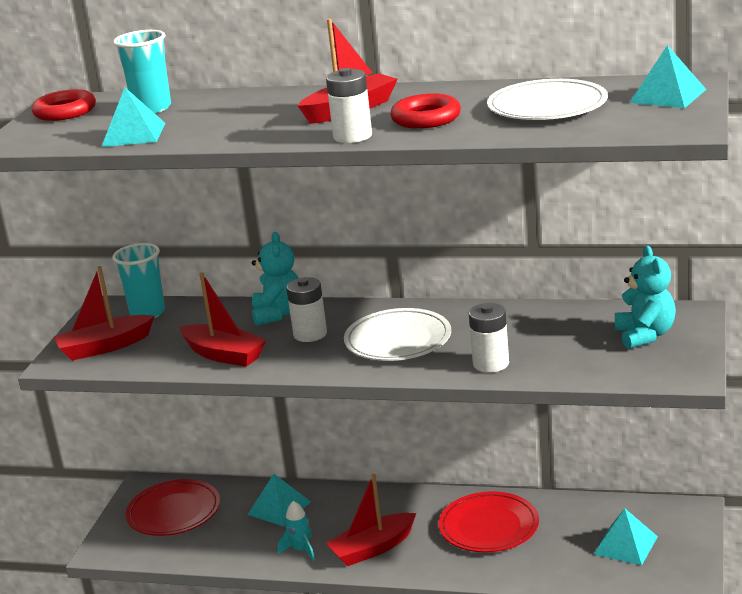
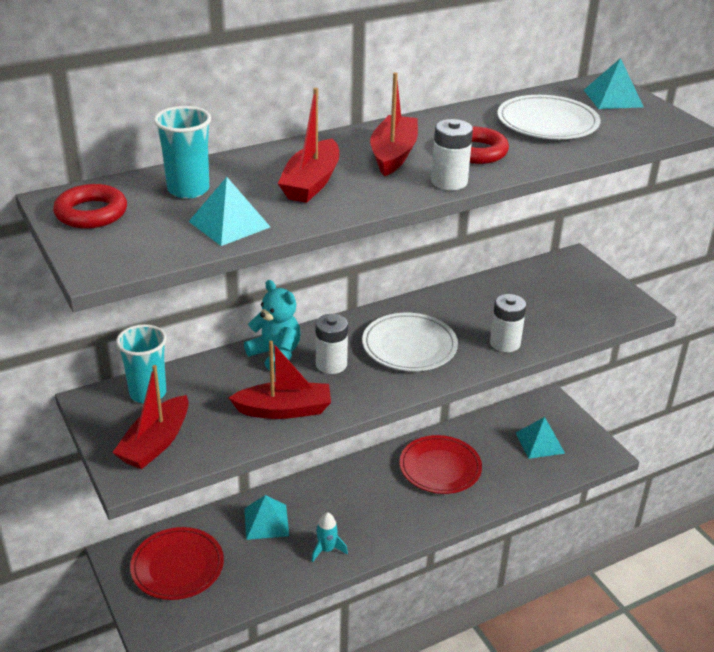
camera: 45 degrees left, 10 degrees up
(373, 548) = (380, 522): red boat -> red boat (311, 183)
(645, 335) = (571, 286): turquoise teddy bear -> none

